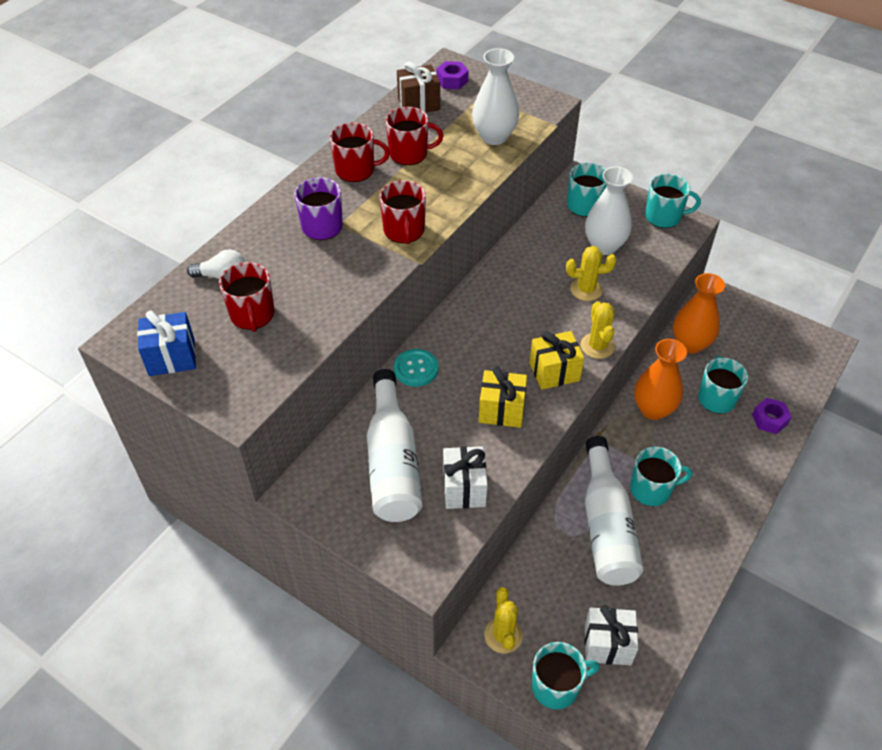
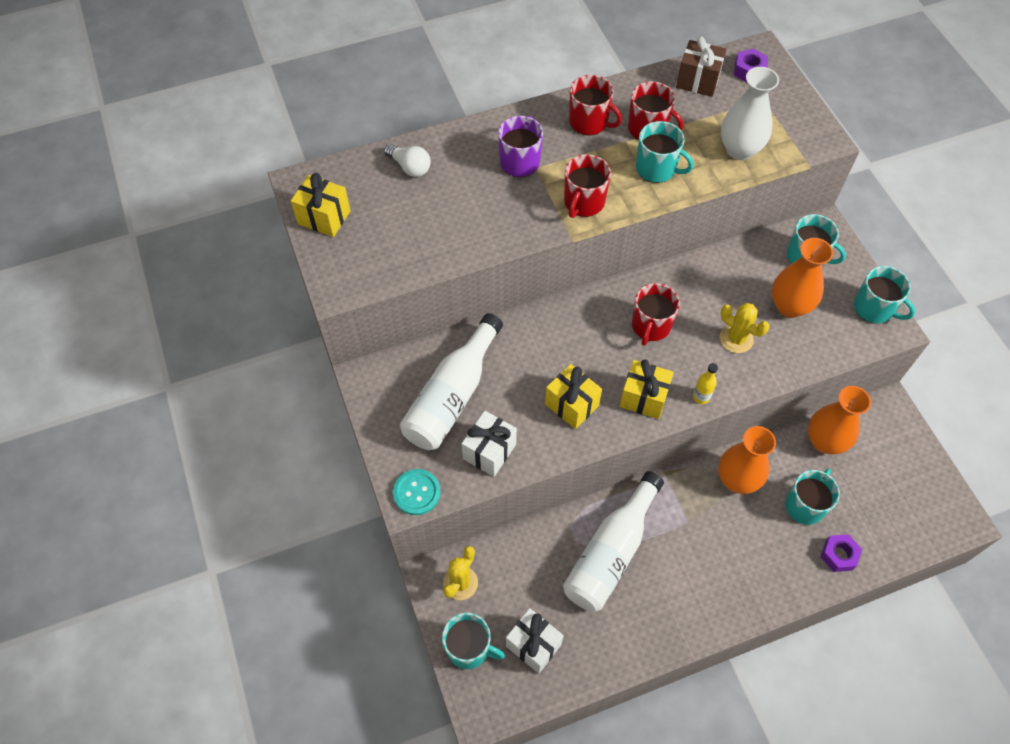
camera: 35 degrees right, 10 degrees up
(172, 357) = (324, 217): blue gift -> yellow gift
(252, 315) = (407, 214): red mug -> red mug (650, 326)
(416, 369) = (531, 327): turquoise button -> turquoise button (416, 492)
(597, 346) = (701, 397): yellow cactus -> yellow bottle
(604, 246) = (789, 306): white vase -> orange vase
(651, 489) = (675, 547): turquoise mug -> turquoise mug (656, 168)

